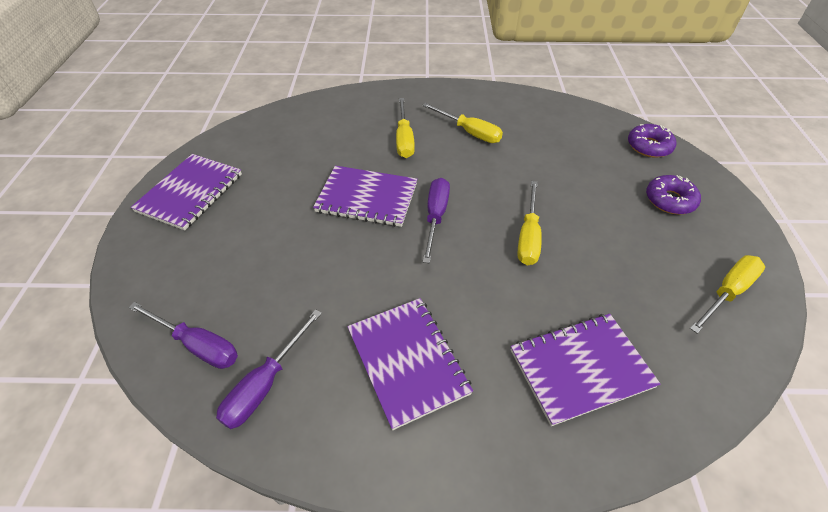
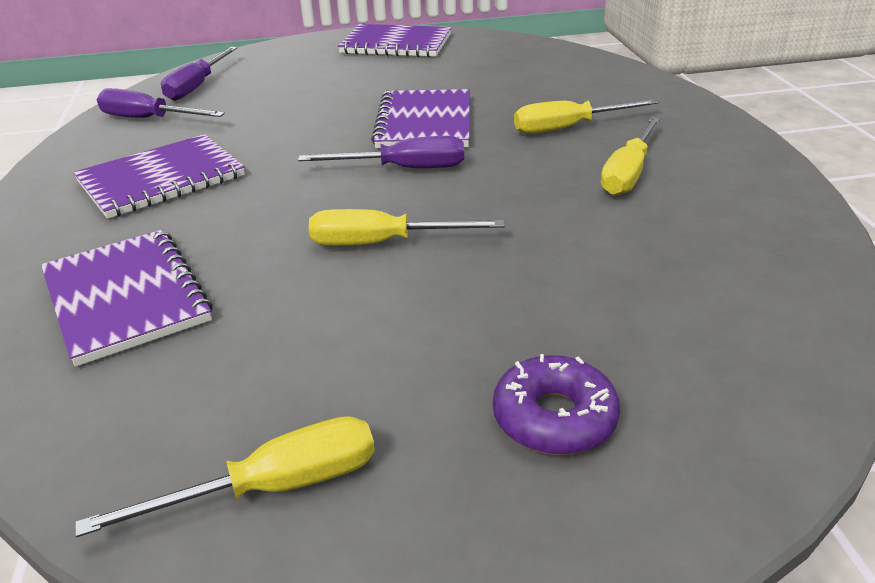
camera: 80 degrees right, 15 degrees down
(649, 146) = (759, 394): purple donut -> none
(727, 292) = (274, 487): yellow screwdriver -> yellow screwdriver turned 60 degrees counterclockwise

